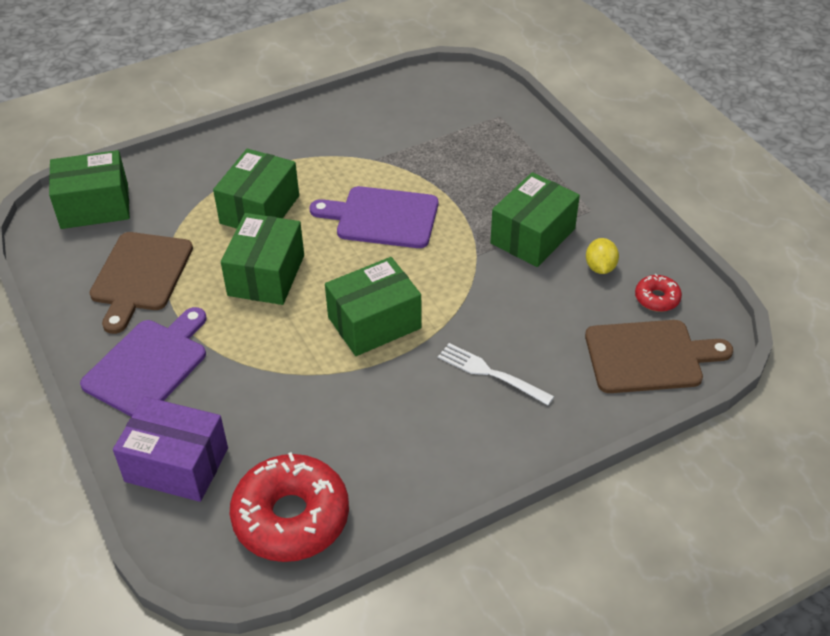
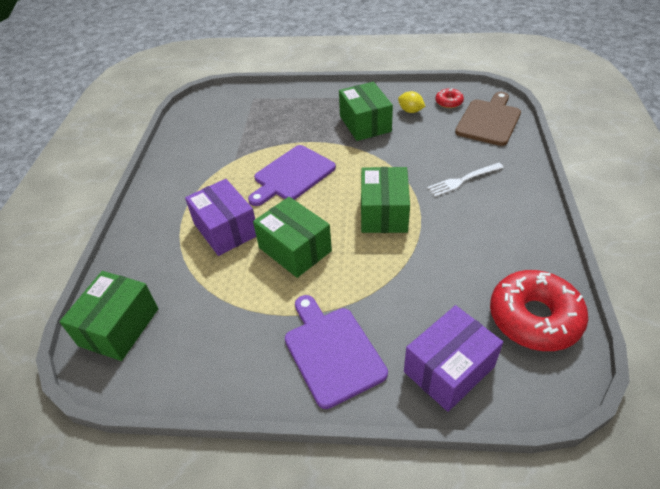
camera: 55 degrees left, 0 degrees up
(140, 276) = (229, 323): brown cutting board -> none
(259, 209) = (225, 229): green box -> purple box

